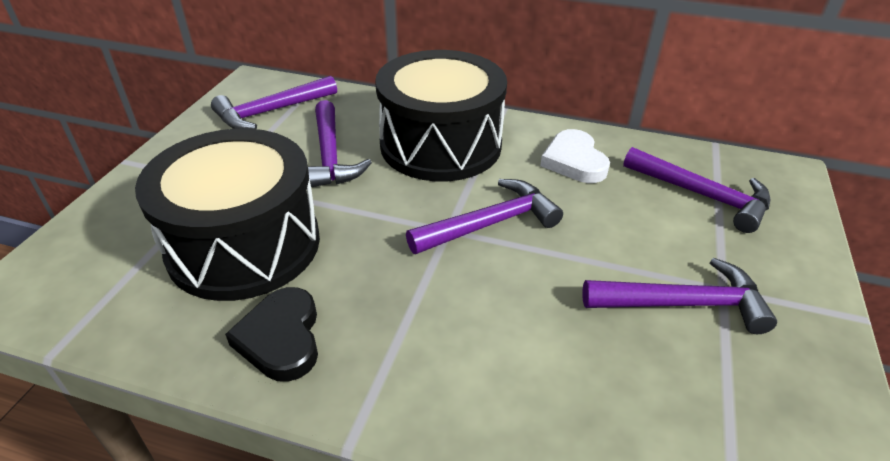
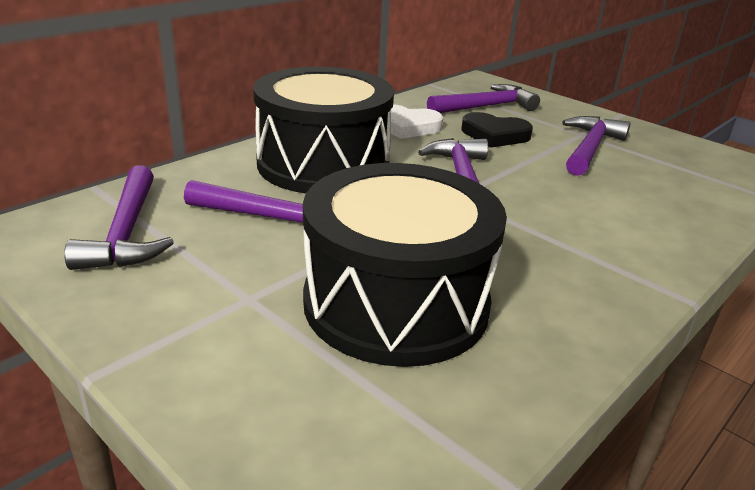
camera: 65 degrees left, 10 degrees down
(281, 338) = (557, 308): black heart -> black heart (495, 135)

